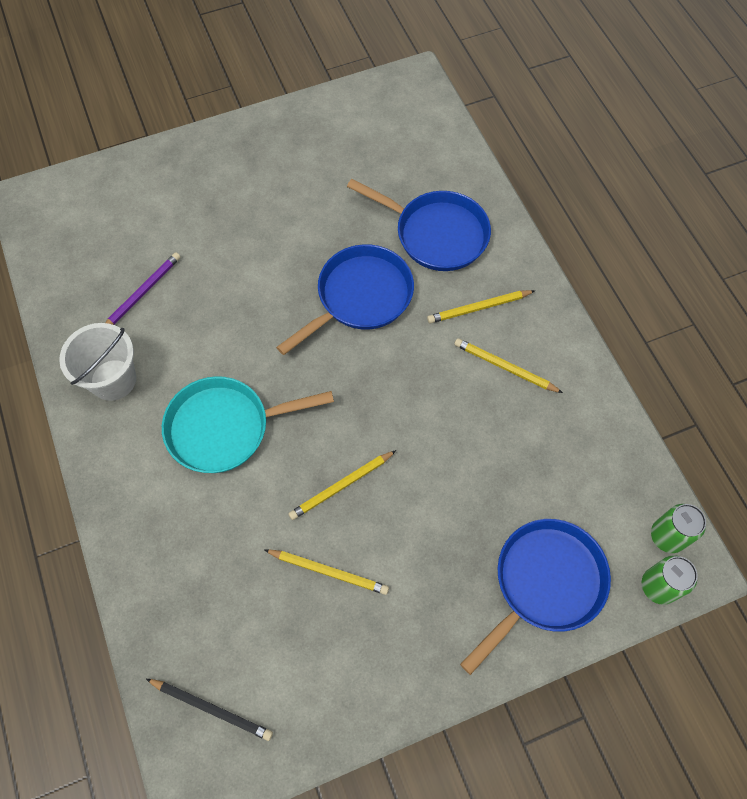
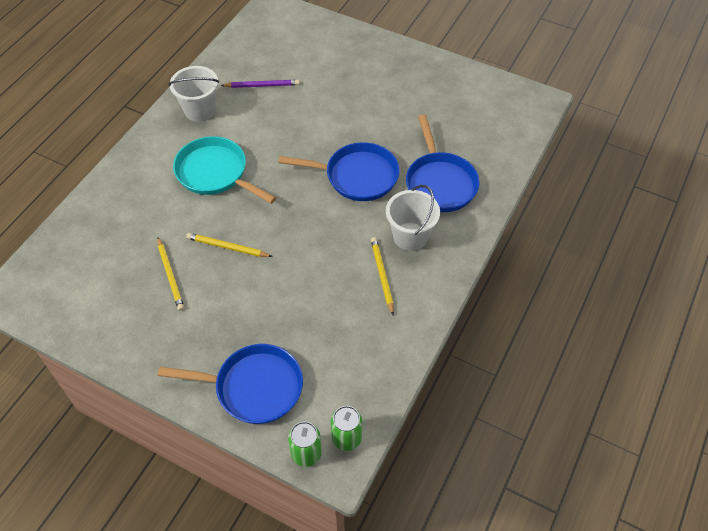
camera: 50 degrees right, 10 degrees down
(211, 708) = (52, 276): black pencil -> none
(479, 308) = (410, 236): yellow pencil -> white bucket

